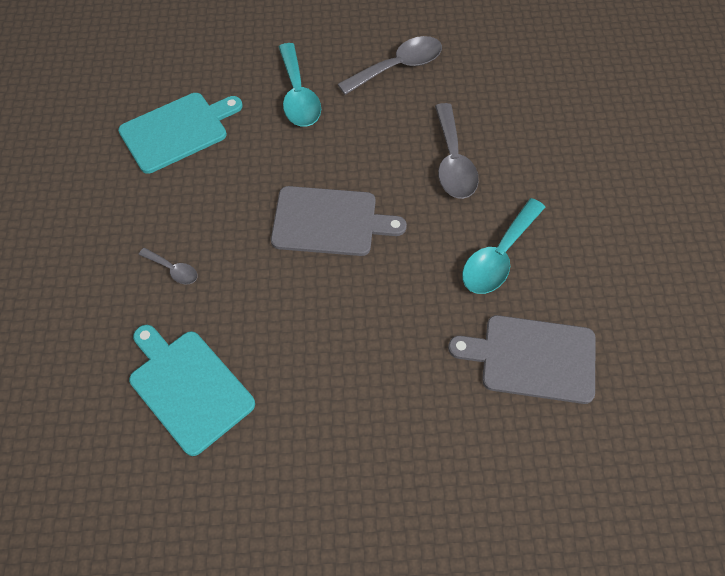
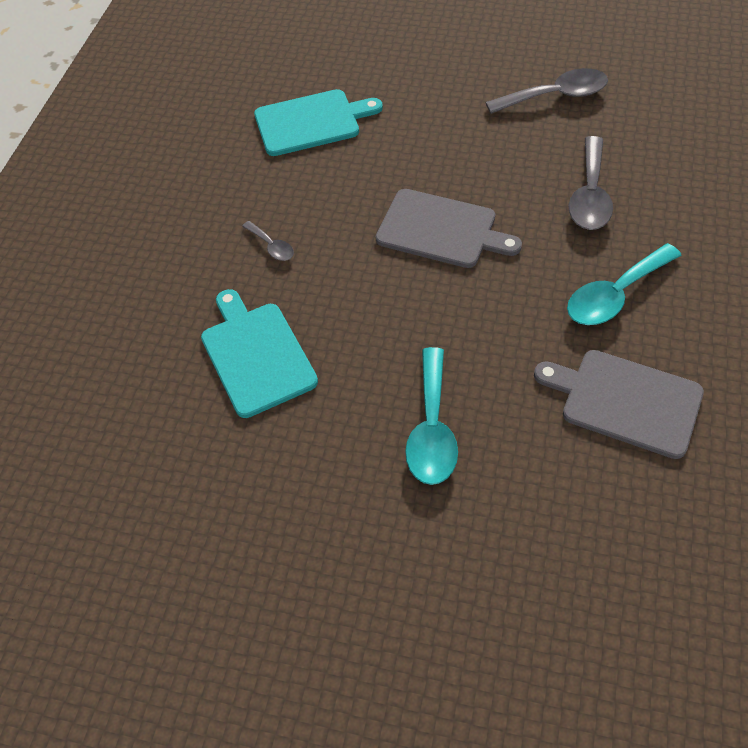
camera: 20 degrees right, 5 degrees down
(298, 95) = (442, 108): turquoise spoon -> turquoise spoon (432, 429)

